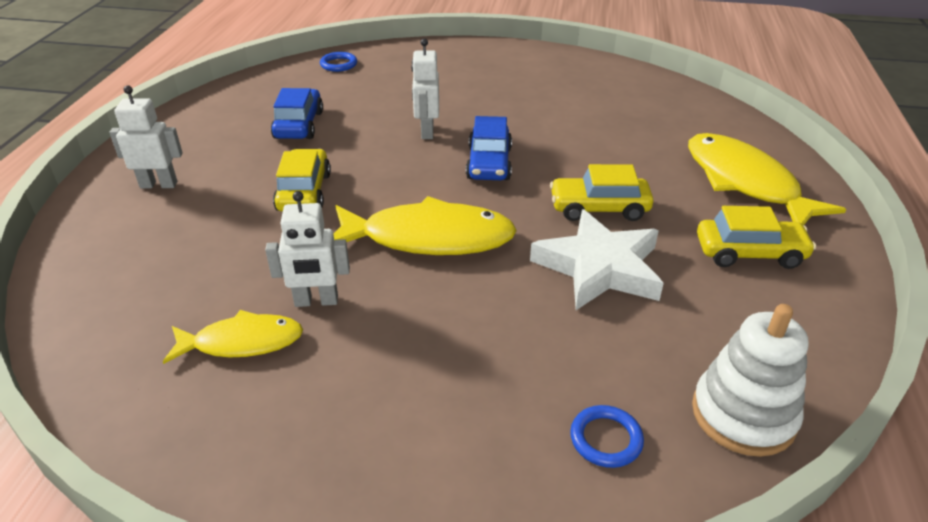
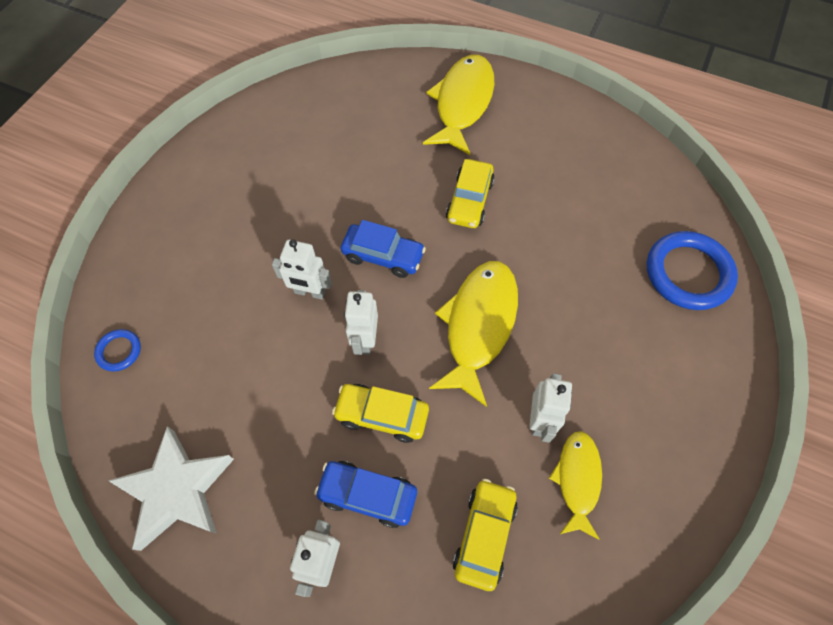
camera: 75 degrees left, 25 degrees up
(299, 125) = (249, 409): blue car -> blue car (367, 495)
(385, 169) = (365, 340): none -> white robot
(599, 267) = (538, 224): white star -> white star (176, 490)
(606, 439) = (688, 273): blue ring -> blue ring, size x2.08
(743, 415) = (676, 202): white stacking toy -> none
(745, 182) = (462, 103): yellow fish -> yellow fish turned 120 degrees clockwise
(749, 253) = (541, 137): yellow car -> yellow car (484, 535)

